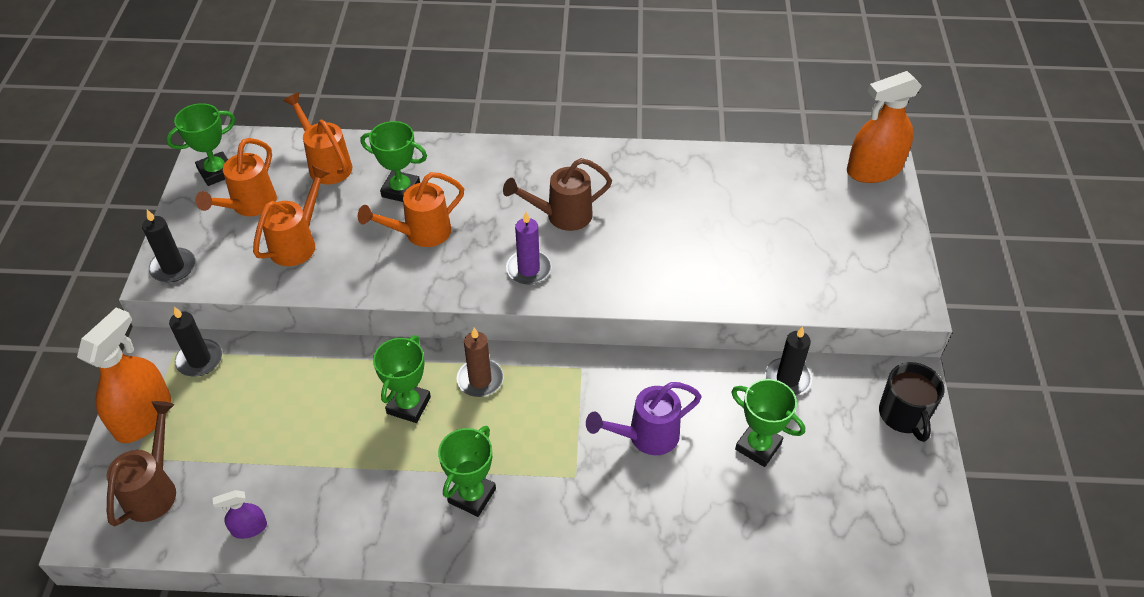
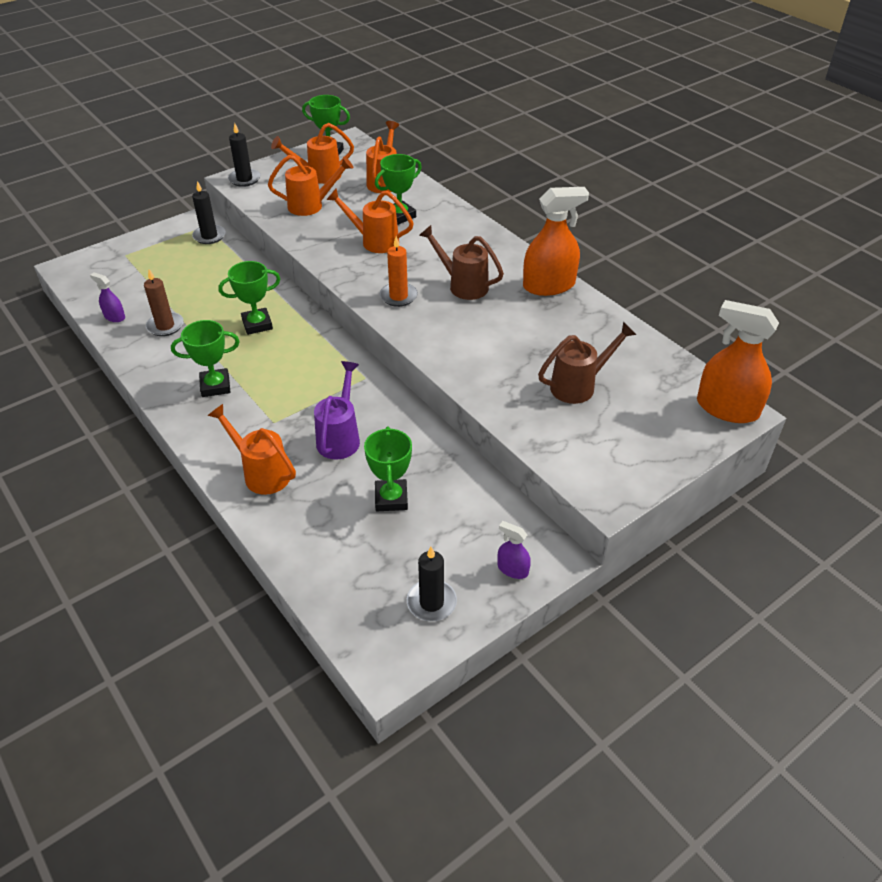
camera: 50 degrees right, 5 degrees down
(143, 416) = (153, 241): orange spray bottle -> orange spray bottle (549, 285)
(154, 489) = (110, 272): brown watering can -> brown watering can (579, 386)
(401, 190) = (400, 216): green trophy -> green trophy turned 75 degrees clockwise
(480, 380) = (307, 341): brown candle -> brown candle (165, 326)
(528, 269) = (398, 296): purple candle -> orange candle
(639, 527) = (262, 473): none -> orange watering can
(646, 436) = (340, 437): purple watering can -> purple watering can turned 75 degrees clockwise
(787, 379) = (472, 483): black candle -> black candle (431, 602)
(903, 415) = (512, 569): black mug -> purple spray bottle

